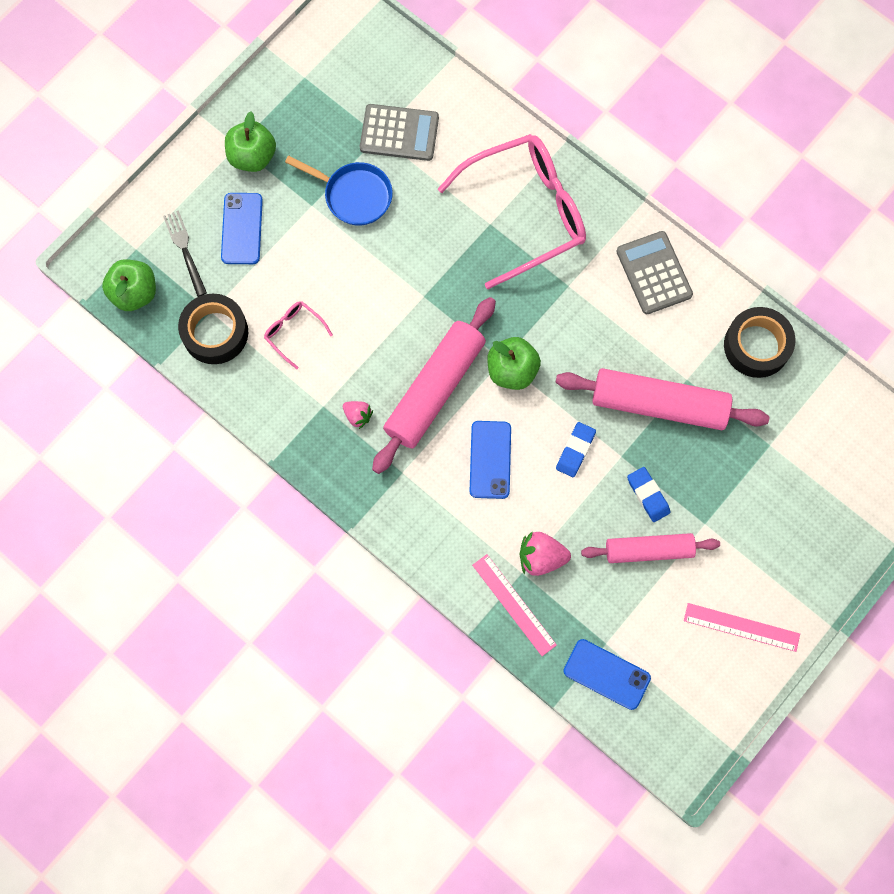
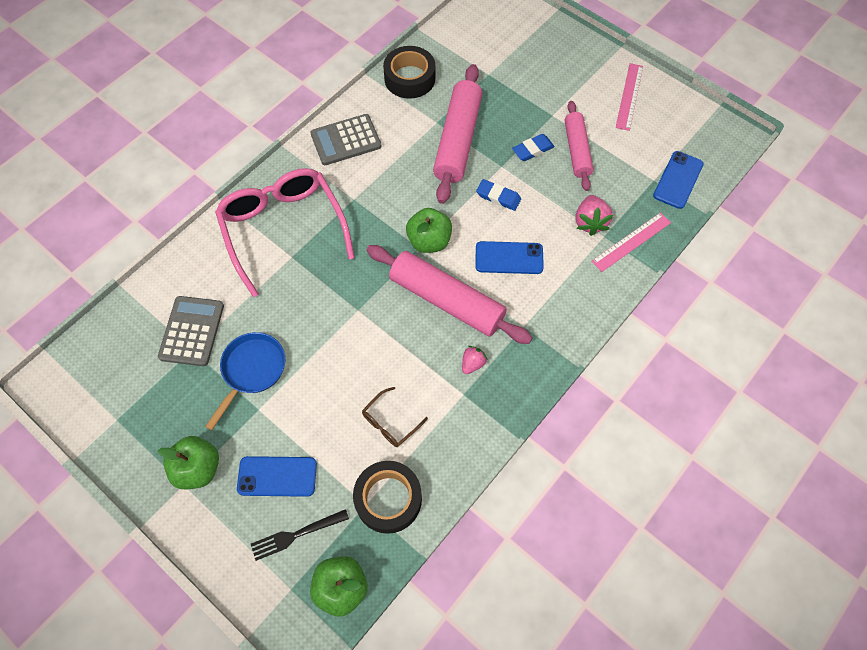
camera: 90 degrees left, 10 degrees down
(294, 332) = (390, 422): pink glasses -> brown glasses

